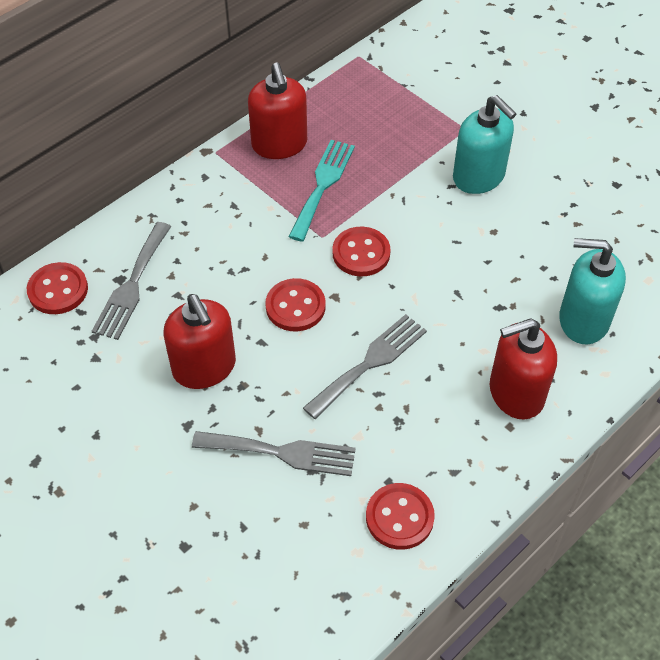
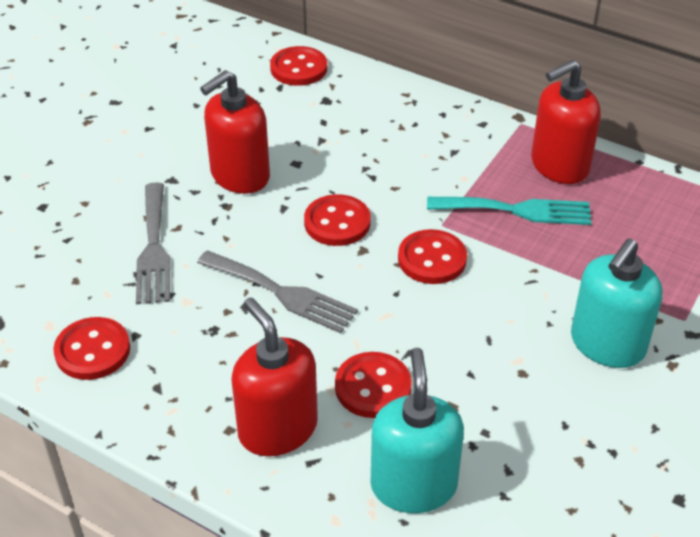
camera: 75 degrees right, 10 degrees down
(132, 285) = (321, 109): grey fork -> none
(487, 323) = (373, 387): none -> red button

